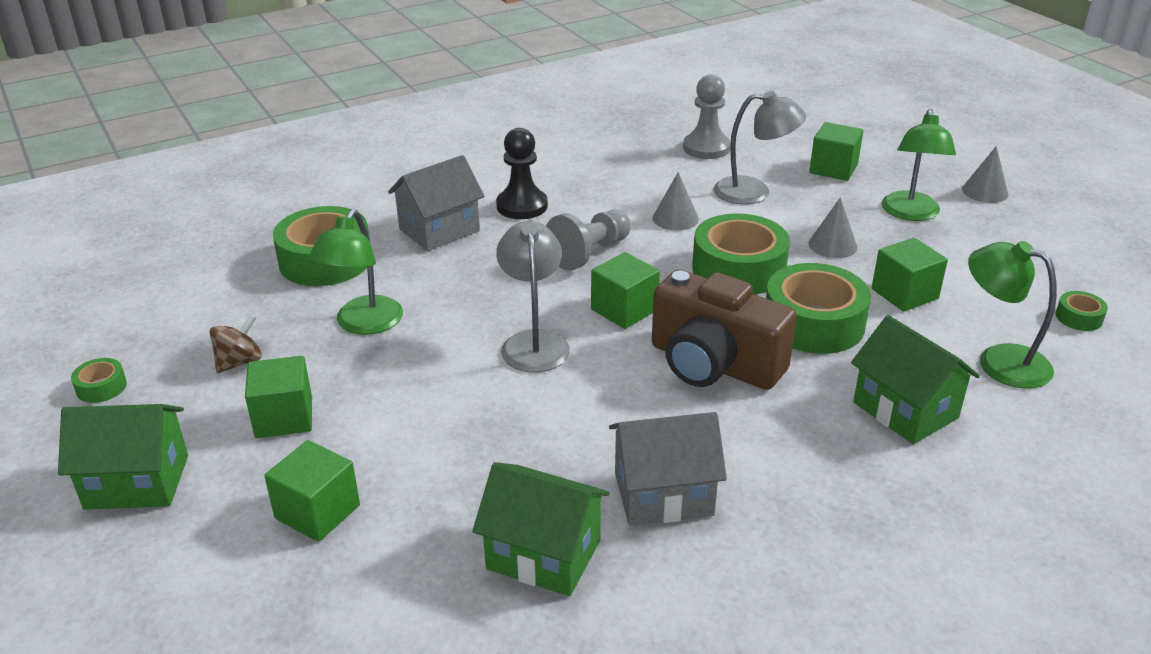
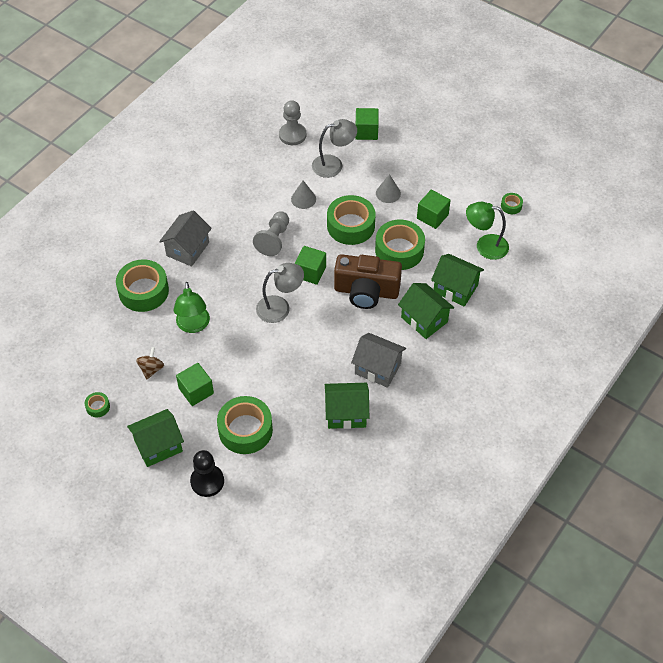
camera: 25 degrees left, 20 degrees up
(317, 512) = (245, 430): green cube -> green tape
(522, 206) = (219, 216): black pawn -> black pawn (207, 481)
(534, 342) = (280, 307): grey lamp -> grey lamp turned 105 degrees clockwise
(663, 494) = (377, 368): grey house -> grey house turned 60 degrees clockwise
(812, 441) = (424, 319): none -> green house
(910, 213) = (417, 156): green lamp -> none
(985, 191) = (447, 126): grey cone -> none

